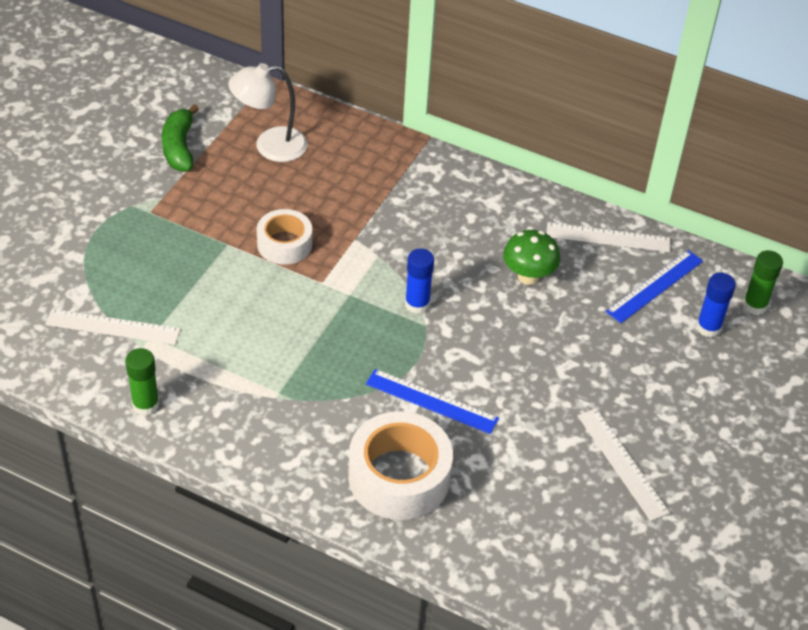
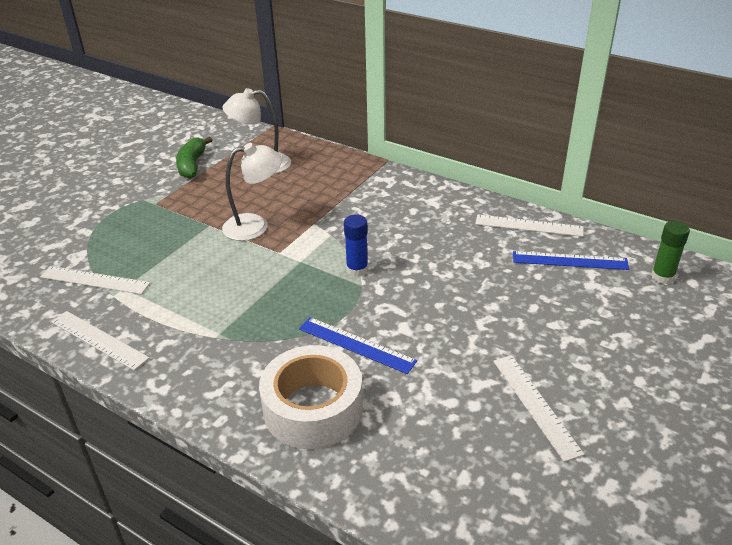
camera: 10 degrees right, 10 degrees down
(145, 405) = (99, 339): green glue stick -> white ruler
(284, 244) = (255, 226): white tape -> white lamp
(528, 276) = (457, 252): green mushroom -> none
(655, 286) = (570, 261): blue ruler -> blue ruler turned 45 degrees clockwise
(708, 328) = (620, 293): blue glue stick -> none

